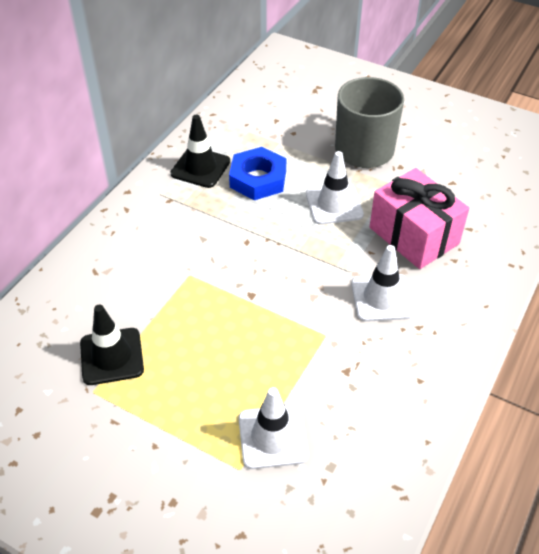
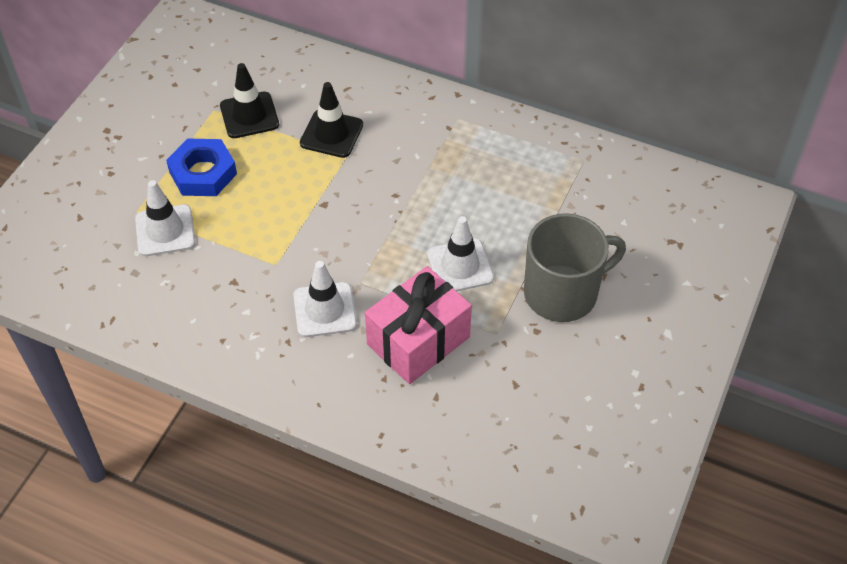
camera: 85 degrees right, 5 degrees up
(200, 167) = (503, 146): black traffic cone -> black traffic cone (331, 134)
(258, 179) = (492, 196): blue nut -> blue nut (203, 173)

